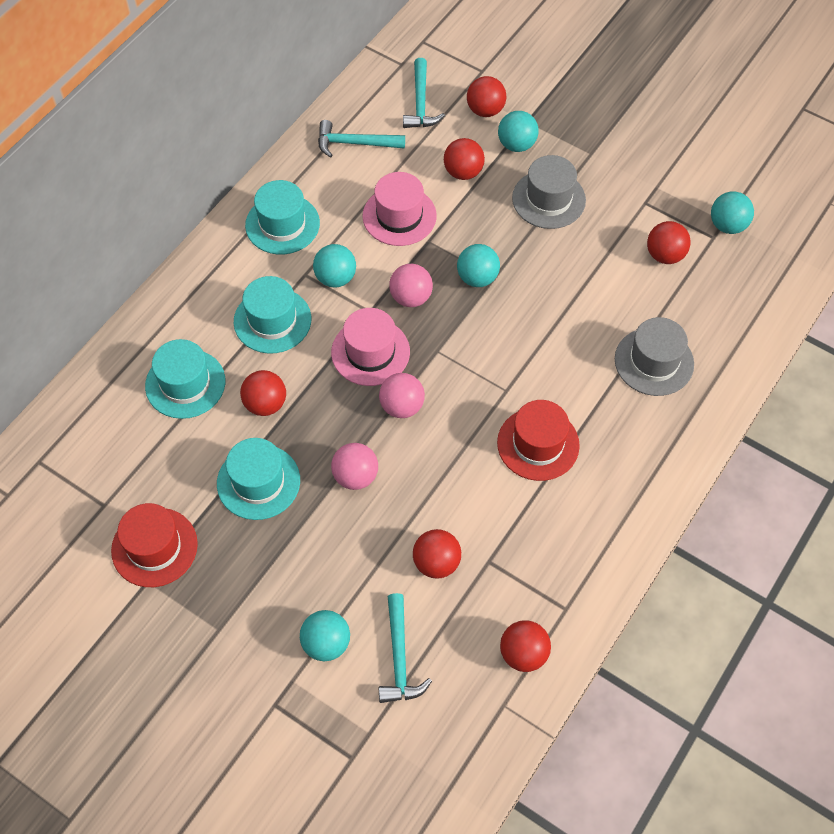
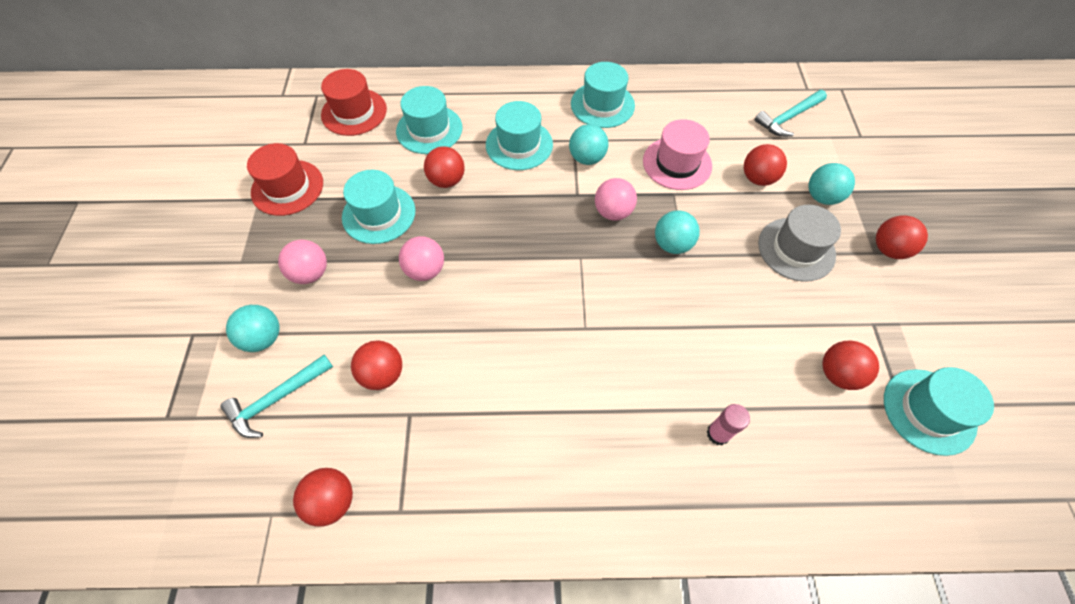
camera: 55 degrees right, 0 degrees up
(354, 143) = (710, 103): turquoise hammer -> none
(370, 352) = (542, 215): pink hat -> none
(402, 406) = (510, 264): pink ball -> pink ball (310, 273)
(485, 110) = (828, 159): red ball -> red ball (888, 249)
(538, 444) = (552, 385): red hat -> red hat (354, 112)
(654, 361) = (718, 434): grey hat -> pink glue stick
(727, 225) = (929, 411): turquoise ball -> turquoise hat

